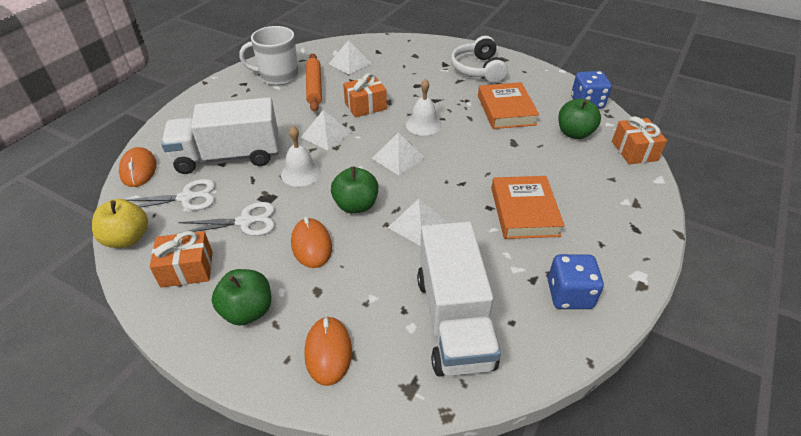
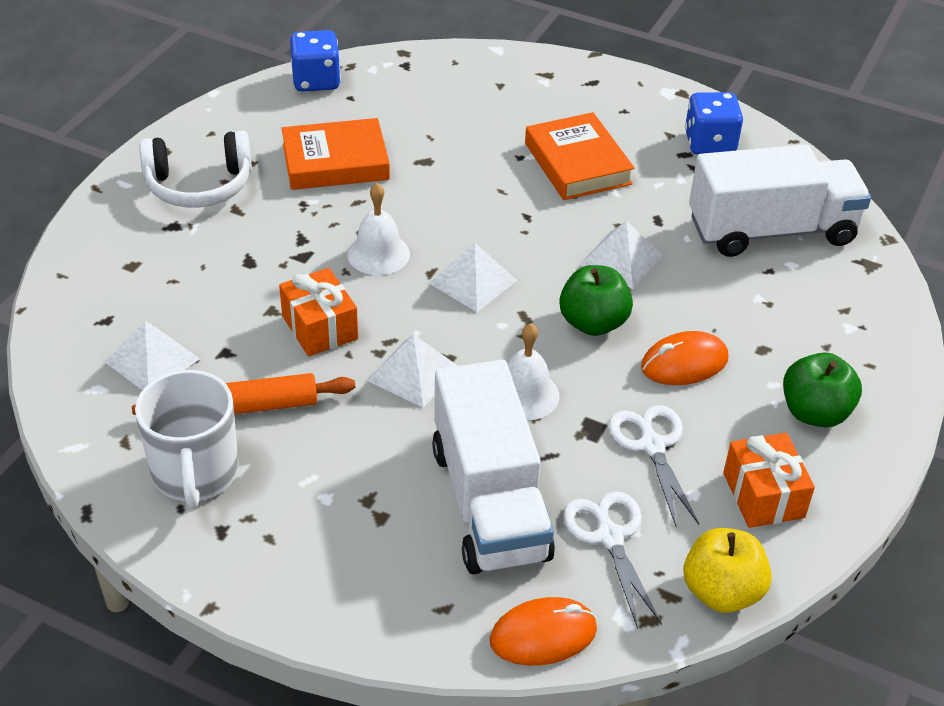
camera: 95 degrees left, 0 degrees up
(328, 352) = (848, 330): orange mouse -> none
(524, 211) = (577, 163): orange book -> orange book turned 75 degrees clockwise
(574, 133) = (398, 102): green apple -> none
(634, 151) = (438, 58): orange gift -> none

